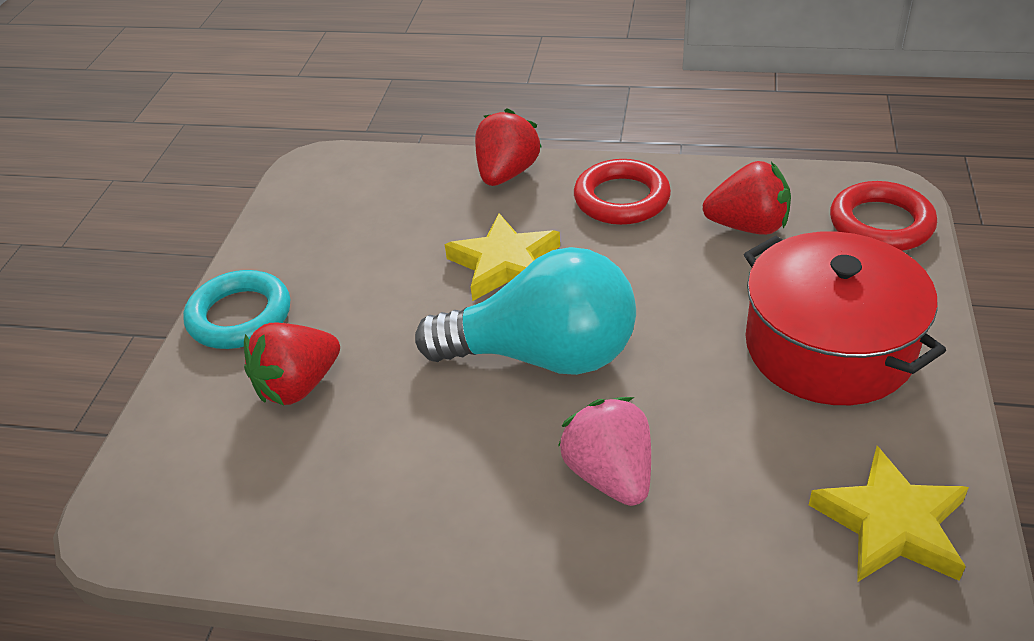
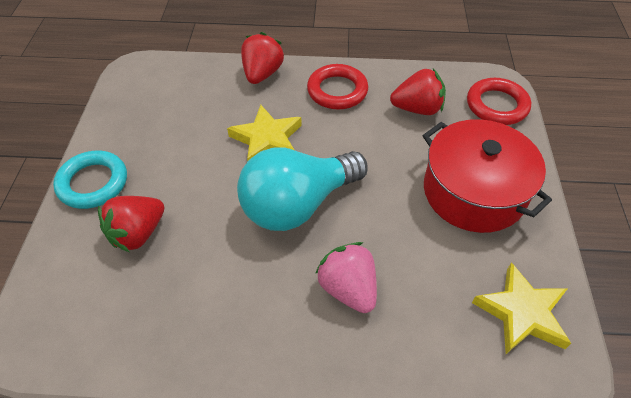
camera: 10 degrees left, 10 degrees up
(543, 355) = (298, 204): turquoise light bulb -> turquoise light bulb turned 150 degrees clockwise

